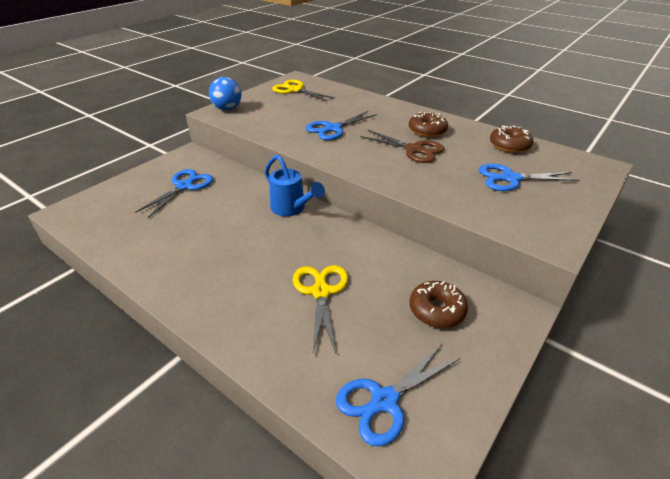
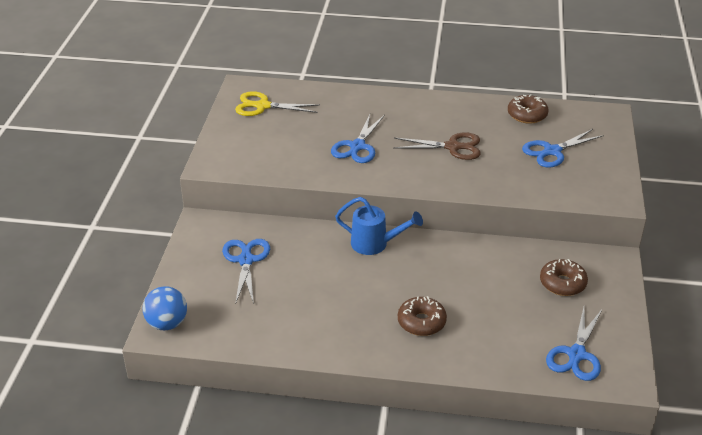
camera: 30 degrees left, 0 degrees up
(227, 109) = (219, 156): blue ball -> blue ball (167, 323)
(321, 292) = (471, 304): yellow scissors -> none
(427, 131) = (445, 120): brown donut -> brown donut (421, 322)

